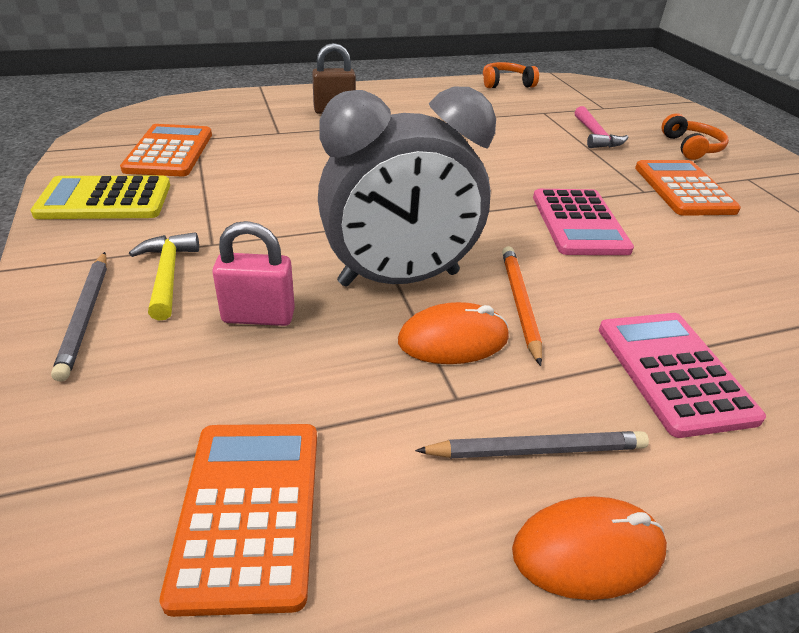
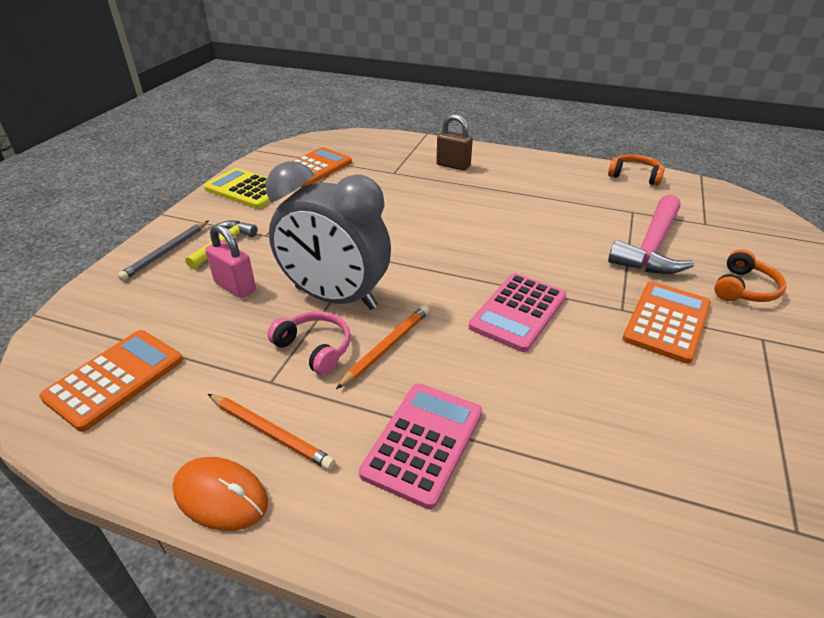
camera: 40 degrees right, 0 degrees up
(453, 339) = (314, 348): orange mouse -> pink headphones
(537, 450) = (270, 433): grey pencil -> orange pencil
(595, 136) = (652, 247): pink hammer -> pink hammer, size x1.70

